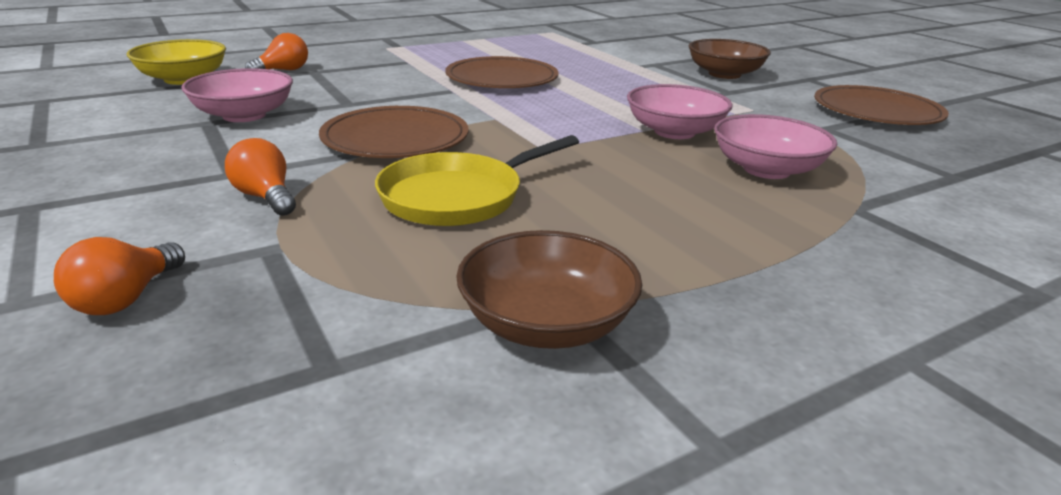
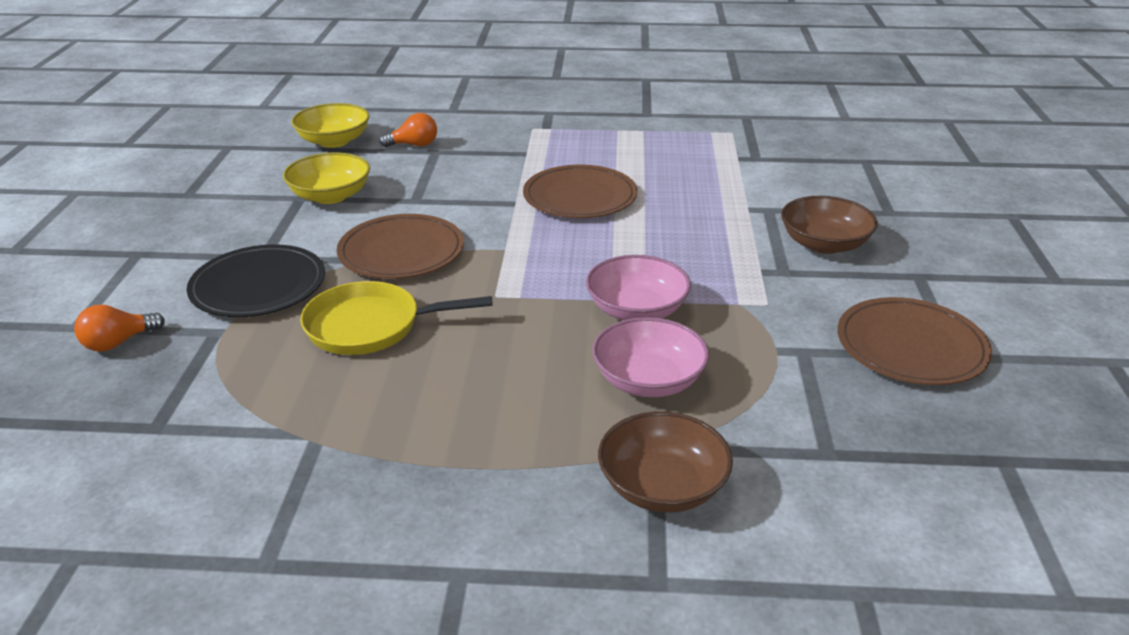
camera: 35 degrees right, 5 degrees up
(244, 115) = (330, 196): pink bowl -> yellow bowl
(265, 197) = (258, 286): orange light bulb -> black plate
(546, 324) = (289, 449): brown bowl -> brown bowl (662, 486)

